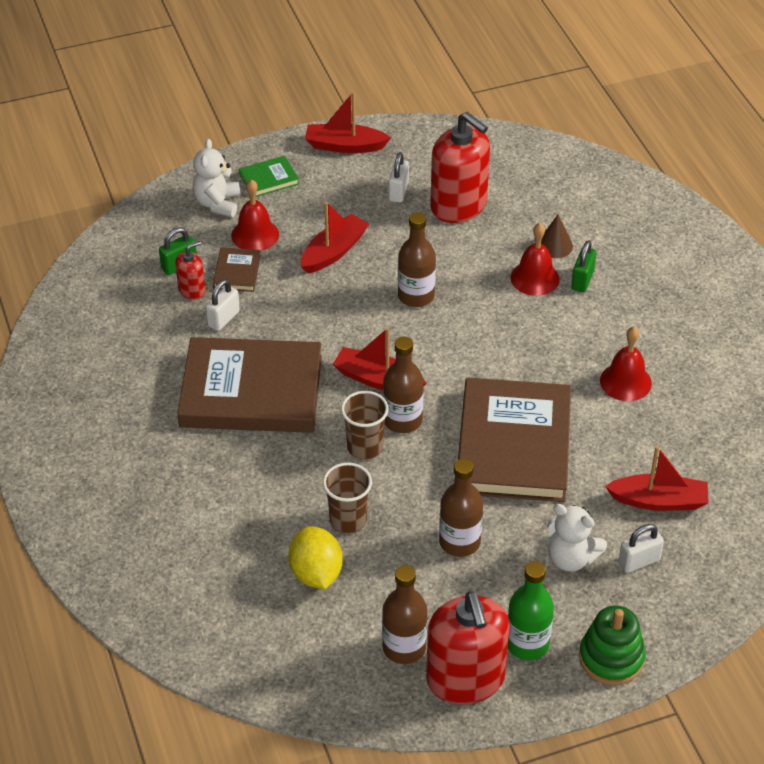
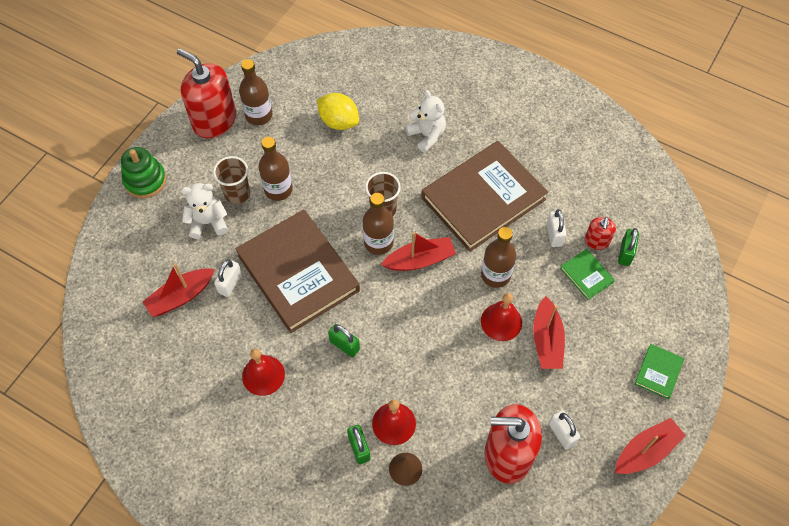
camera: 140 degrees right, 15 degrees up
(217, 203) = (664, 322): white teddy bear -> white teddy bear (426, 135)
(237, 272) = (586, 275): brown book -> green book
(255, 235) = (610, 314): red bell -> red bell (501, 321)
(348, 520) = (350, 160): brown cup -> brown cup (237, 194)
(416, 296) = (458, 343): brown bottle -> brown bottle (495, 275)
(524, 357) = (344, 345): none -> green padlock
(527, 644) = (196, 158): green bottle -> none
(639, 561) = (167, 247): white padlock -> white padlock (230, 284)

